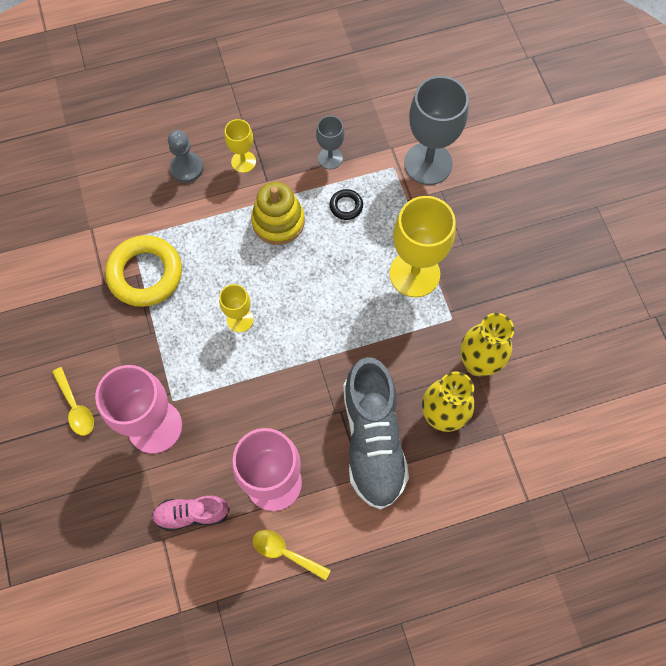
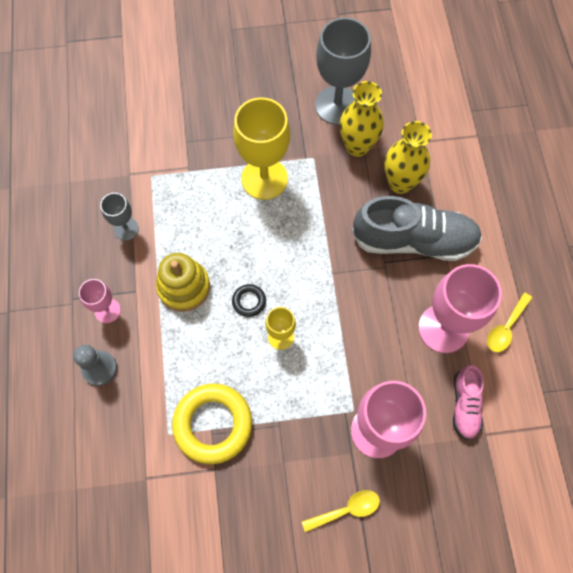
camera: 80 degrees left, 0 degrees up
(243, 162) = (107, 310): yellow goblet -> pink goblet
(346, 206) = (182, 223): black ring -> black ring (249, 301)
(428, 163) = (155, 146): grey goblet -> grey goblet (337, 105)

